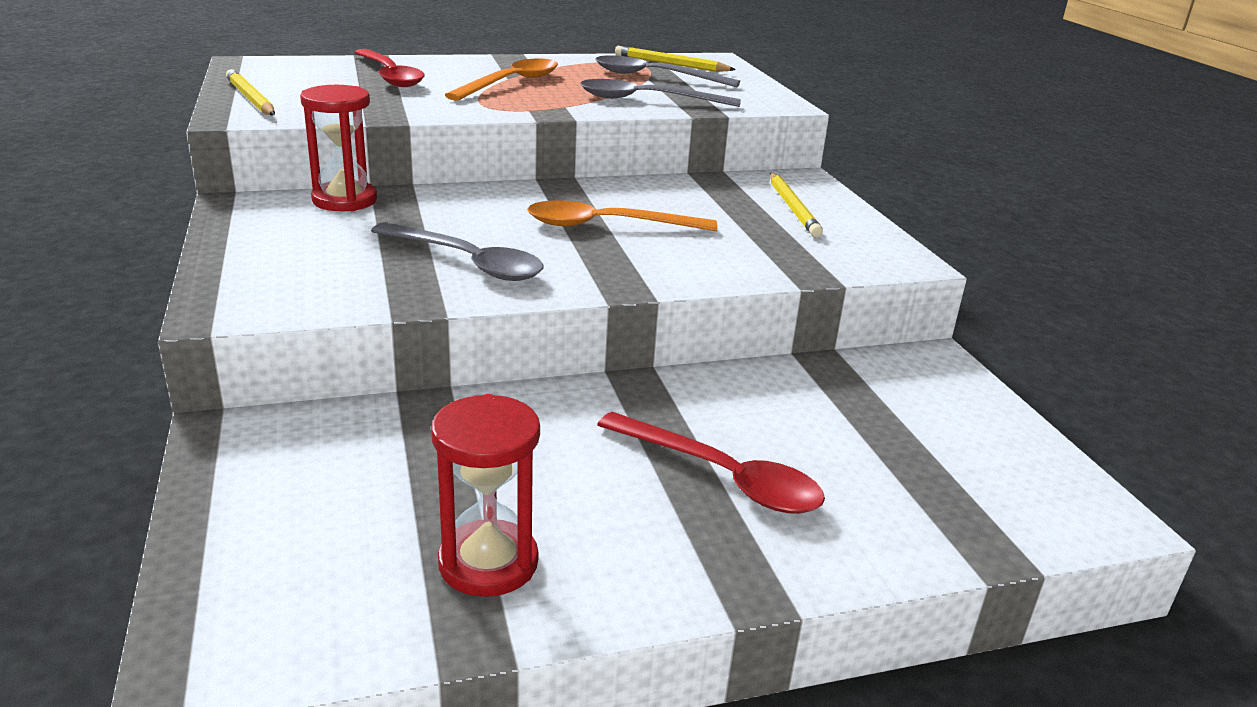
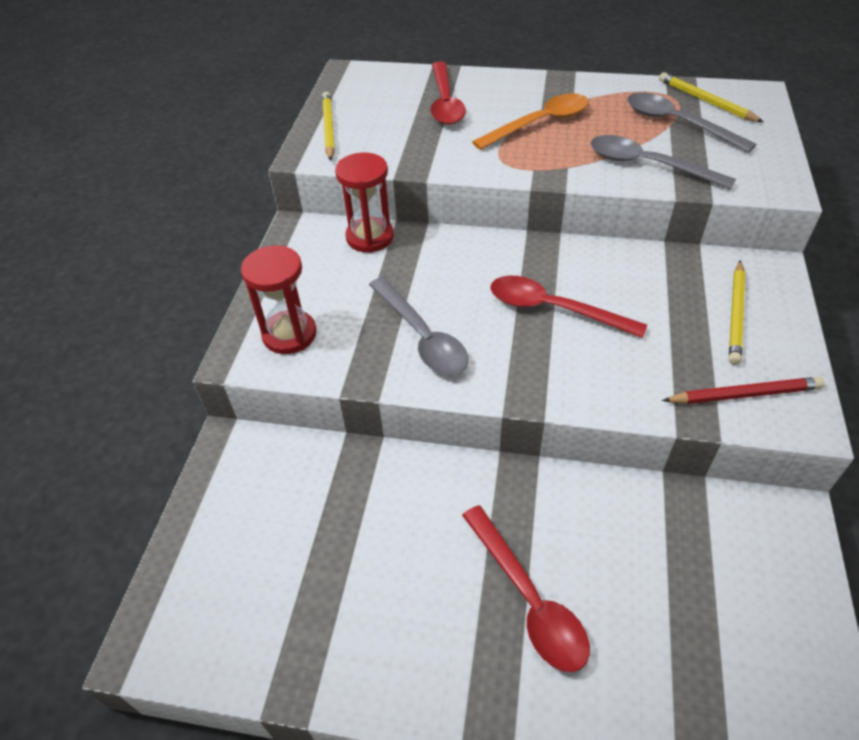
camera: 30 degrees right, 20 degrees up
(488, 563) = (331, 626): red hourglass -> red hourglass (289, 334)
(608, 226) = (553, 309): orange spoon -> red spoon
(841, 254) = (744, 394): none -> red pencil

